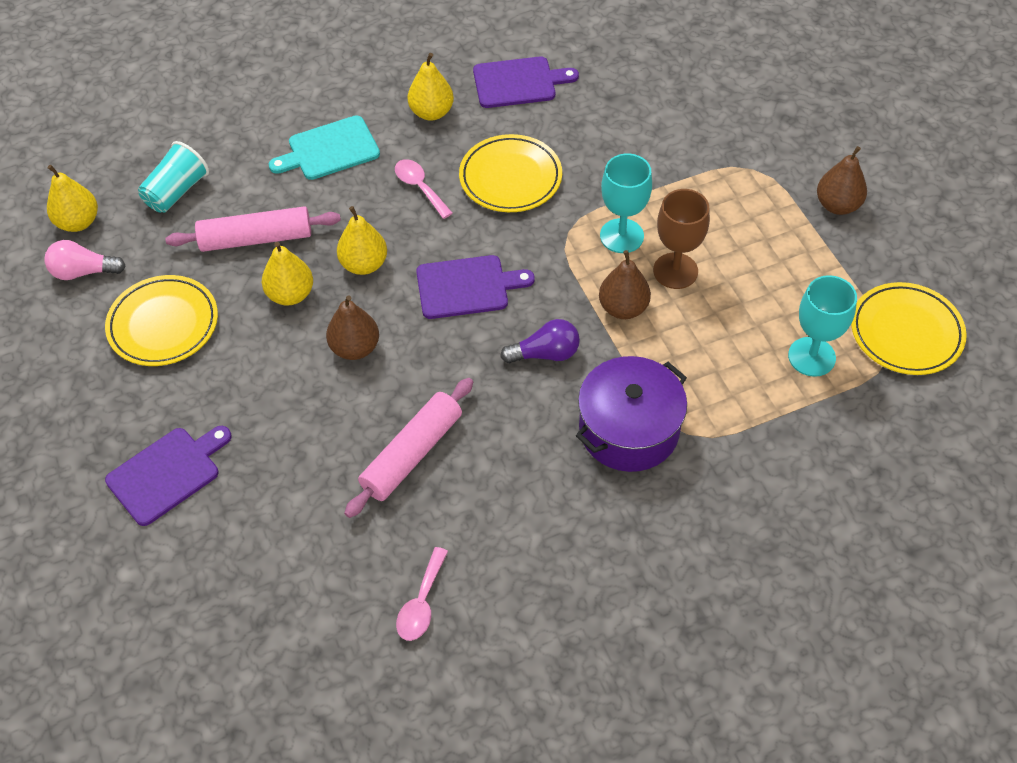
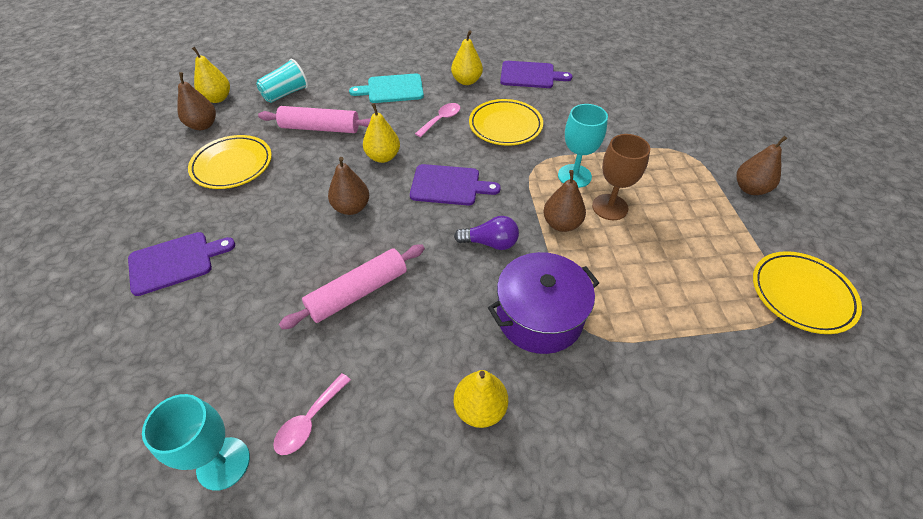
camera: 15 degrees right, 5 degrees down
(83, 272) = (203, 125): pink light bulb -> brown pear
(290, 294) = (325, 165): yellow pear -> yellow pear (480, 409)
(420, 187) = (441, 120): pink spoon -> pink spoon turned 60 degrees clockwise
(811, 357) = (712, 295): turquoise goblet -> turquoise goblet (223, 463)

